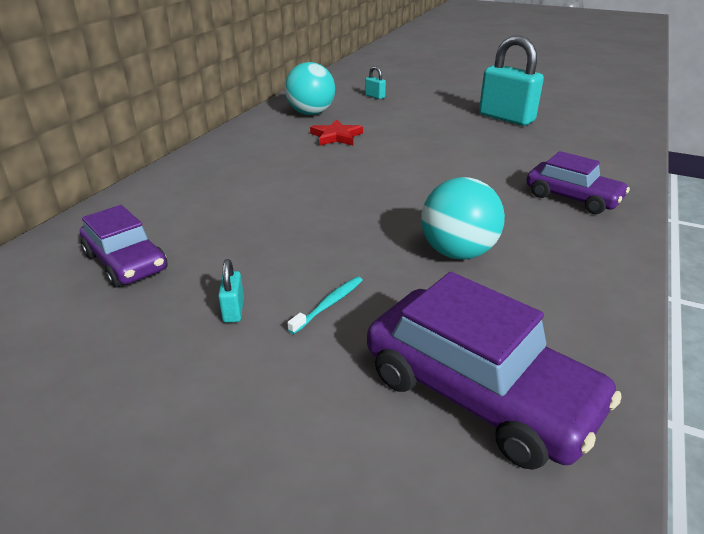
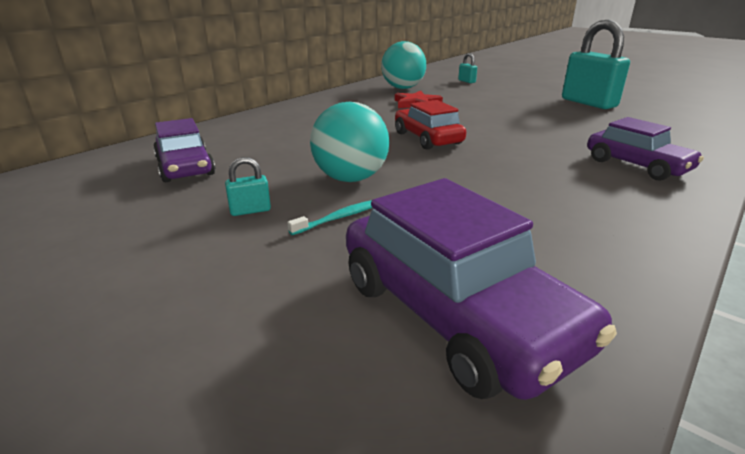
camera: 15 degrees right, 5 degrees down
(233, 310) = (250, 210): turquoise padlock -> turquoise padlock turned 60 degrees clockwise
(369, 186) = (427, 138): none -> red car
(457, 252) = (490, 194): turquoise ball -> turquoise ball (350, 178)

